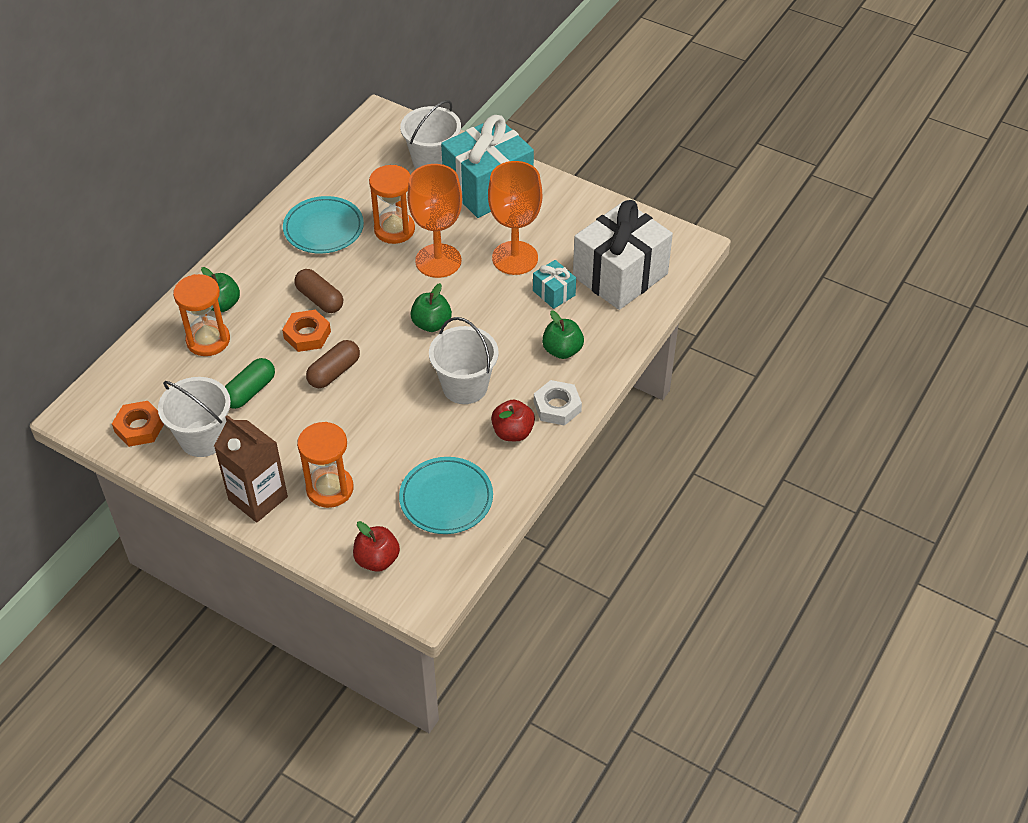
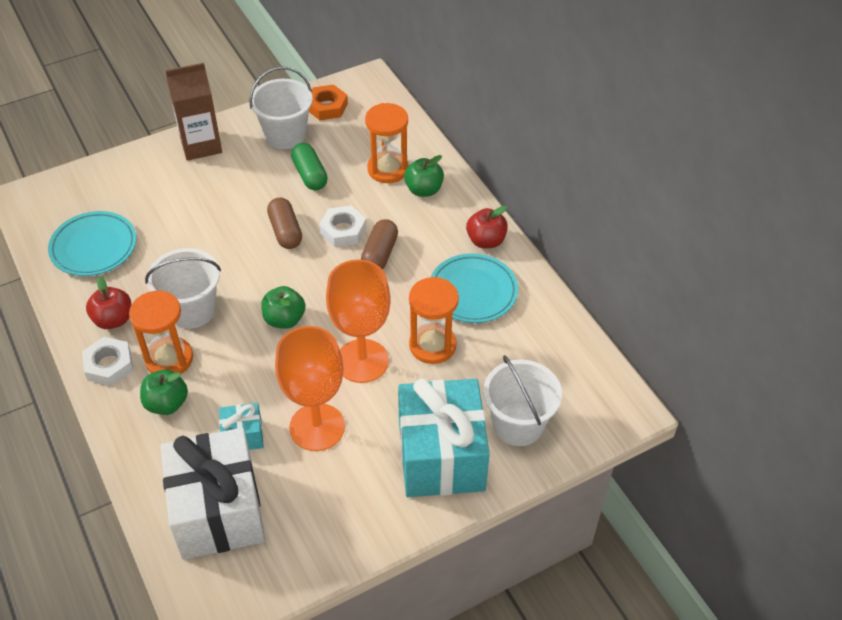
camera: 120 degrees right, 0 degrees up
(307, 335) = (343, 230): orange nut -> white nut
(320, 299) = (379, 254): brown capsule -> brown capsule turned 60 degrees counterclockwise
(330, 489) = (171, 185): orange hourglass -> orange hourglass (169, 359)
(377, 559) = (83, 187): red apple -> red apple (486, 241)

